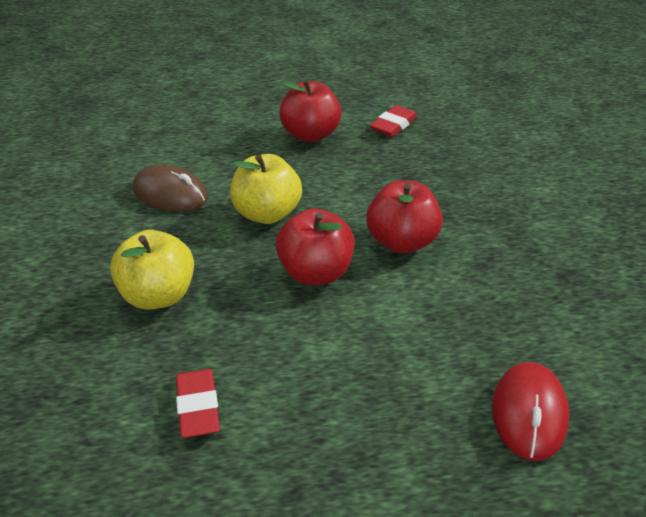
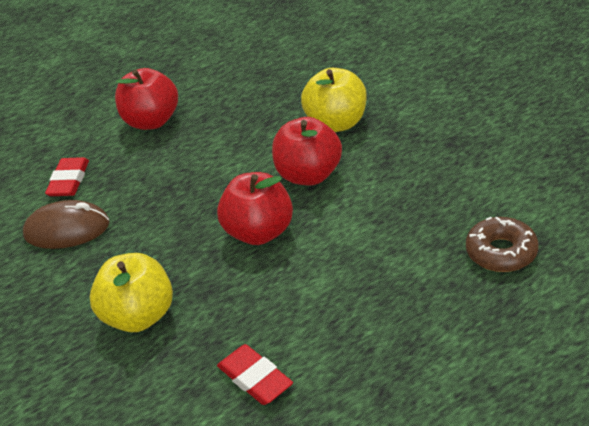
camera: 25 degrees left, 0 degrees up
(267, 214) = (174, 205): yellow apple -> yellow apple (337, 123)
(393, 125) = (219, 82): red eraser -> red eraser (69, 181)
(529, 413) = (501, 252): red mouse -> brown donut

